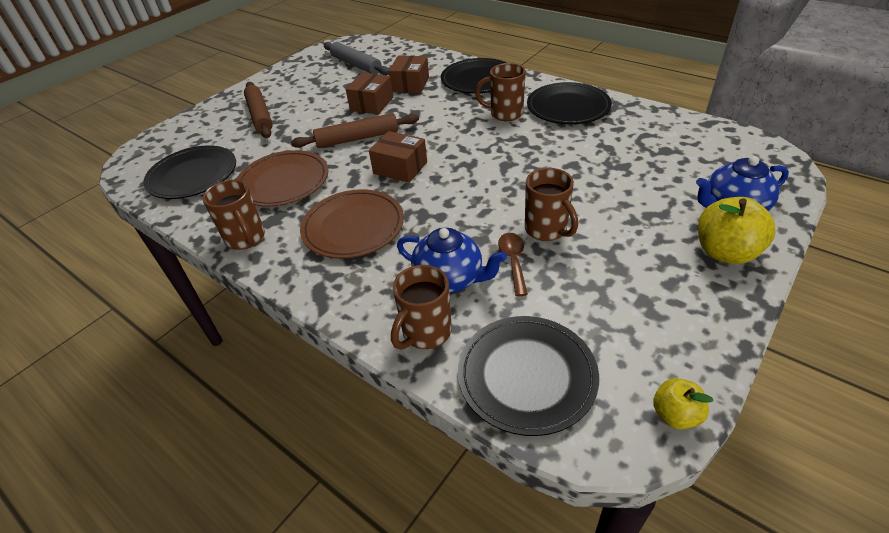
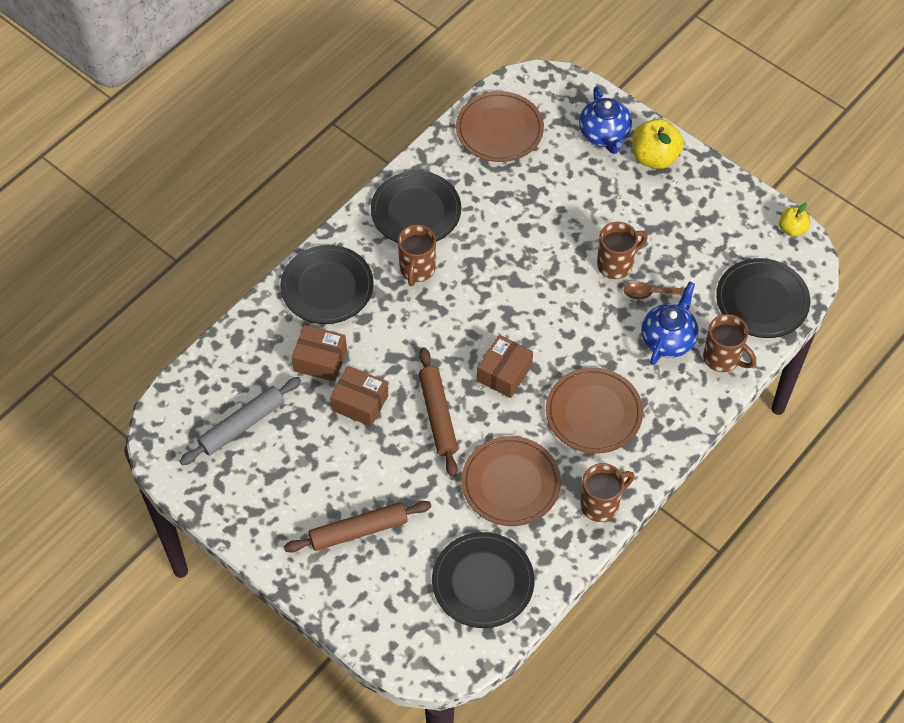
camera: 90 degrees left, 15 degrees up
(691, 139) = (499, 129): none -> brown plate

